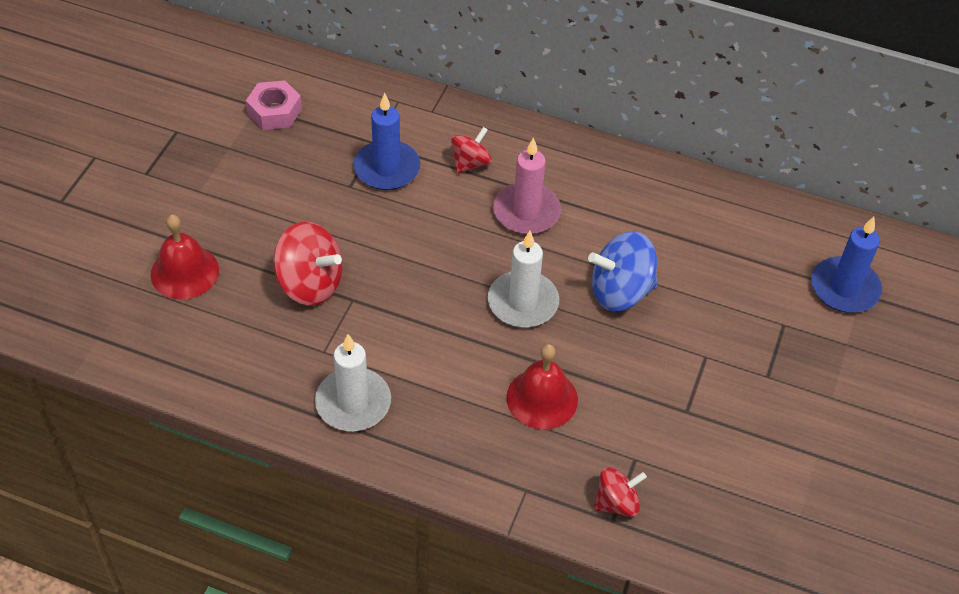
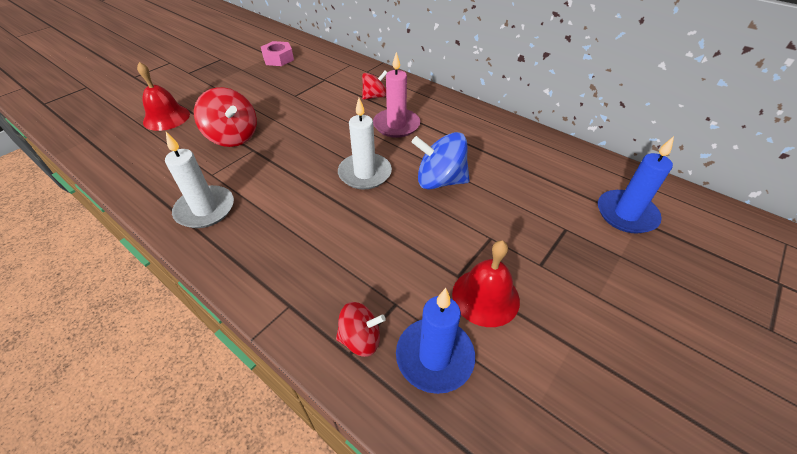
camera: 20 degrees right, 5 degrees down
(387, 168) = (322, 91): blue candle -> blue candle (434, 356)
(542, 398) = (343, 238): red bell -> red bell (485, 297)

